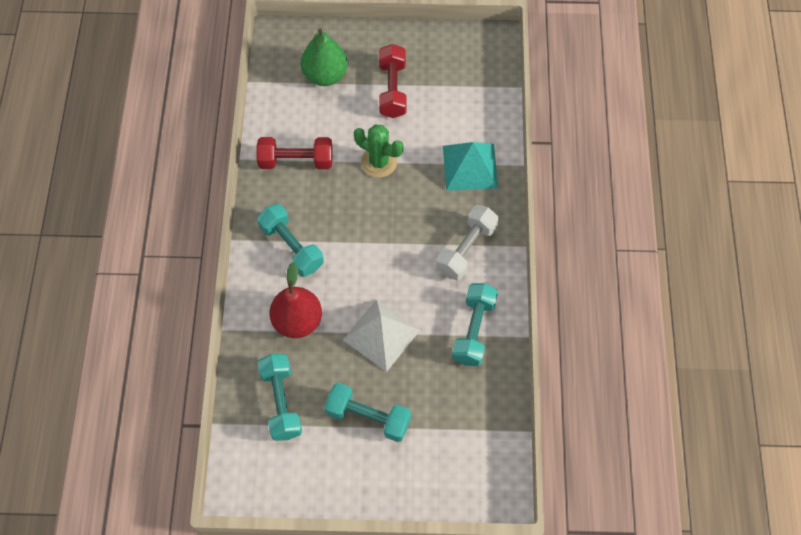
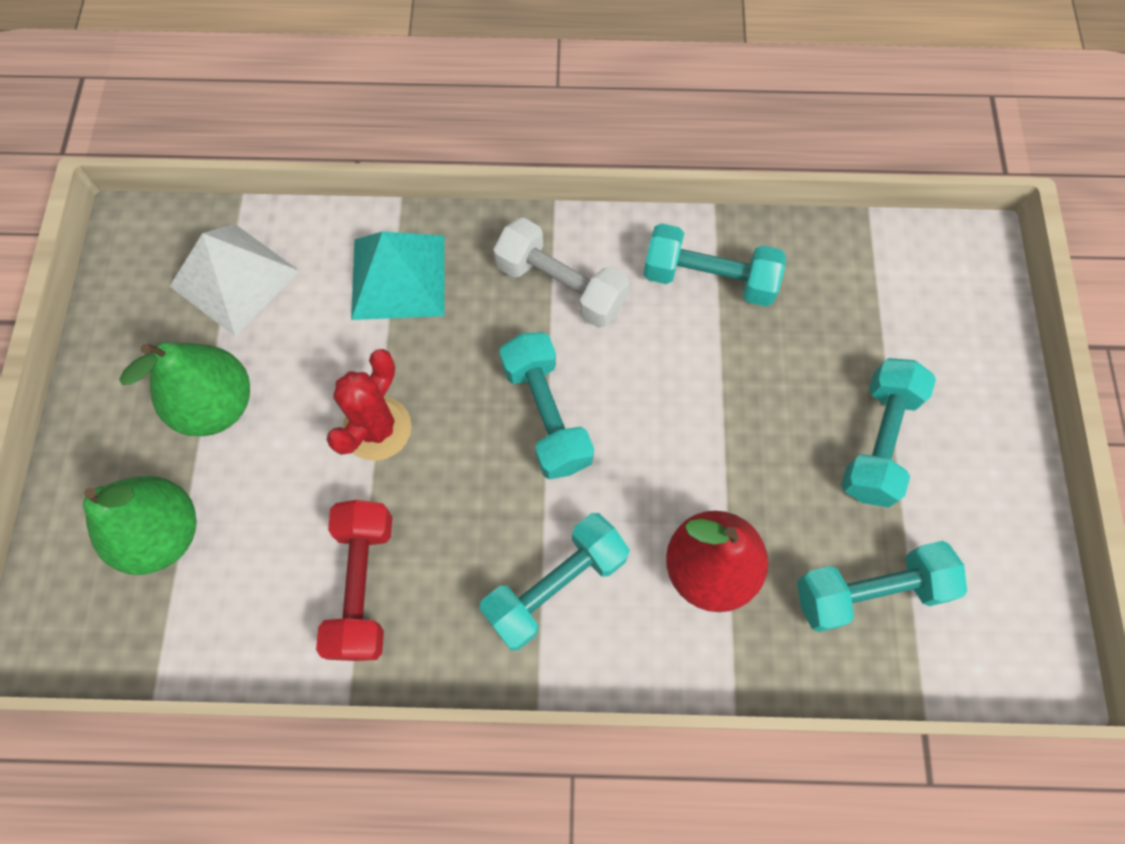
camera: 90 degrees left, 5 degrees up
(379, 162) = (377, 428): green cactus -> red cactus
(381, 335) = (726, 422): white pyramid -> white pyramid (234, 278)
(386, 242) = (546, 415): none -> turquoise dumbbell
(392, 89) = (216, 405): red dumbbell -> green pear

